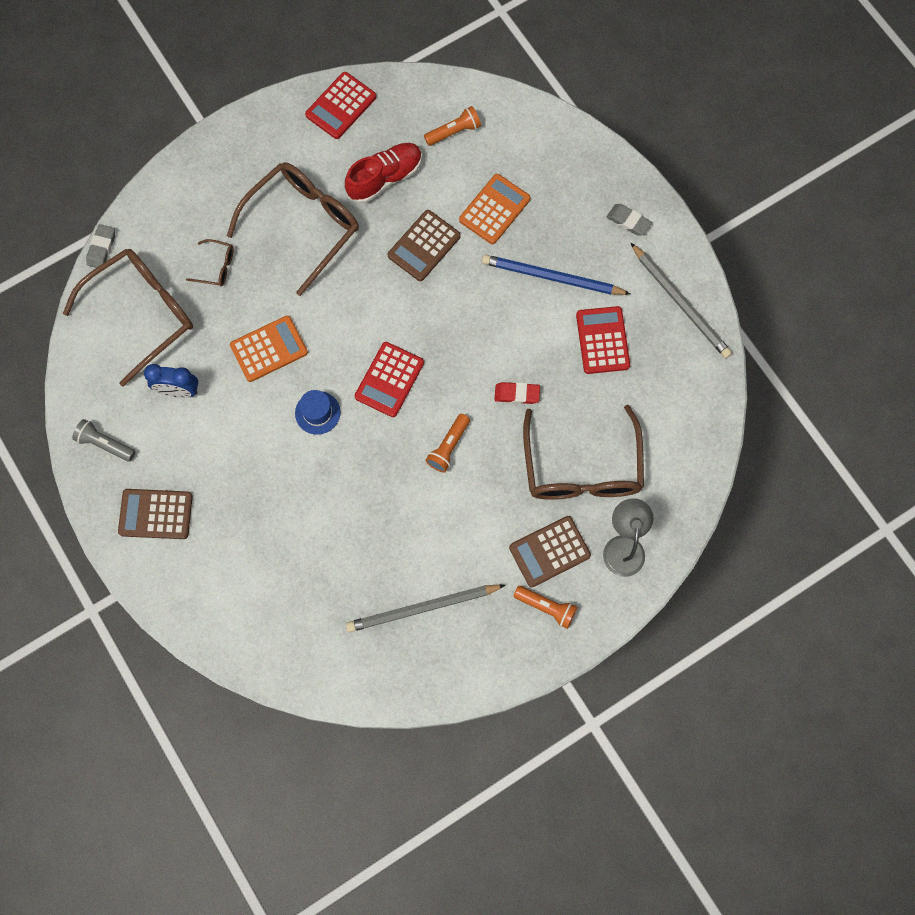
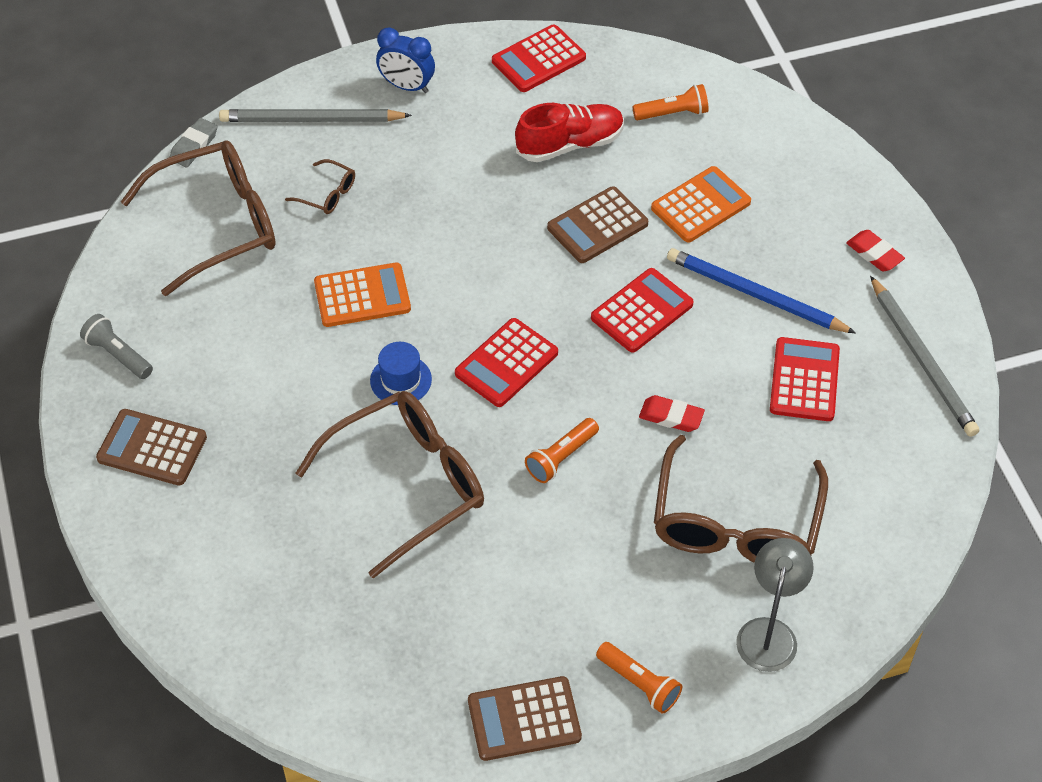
camera: 15 degrees right, 20 degrees down
(179, 391) = (232, 317): blue clock -> blue clock (407, 86)
(303, 225) = (451, 172): brown glasses -> brown glasses (408, 484)
(422, 608) = (466, 643): grey pencil -> grey pencil (311, 120)
(474, 311) = (642, 311): none -> red calculator
(549, 551) = (663, 615): brown calculator -> brown calculator (524, 719)
(628, 221) = (874, 254): grey eraser -> red eraser

